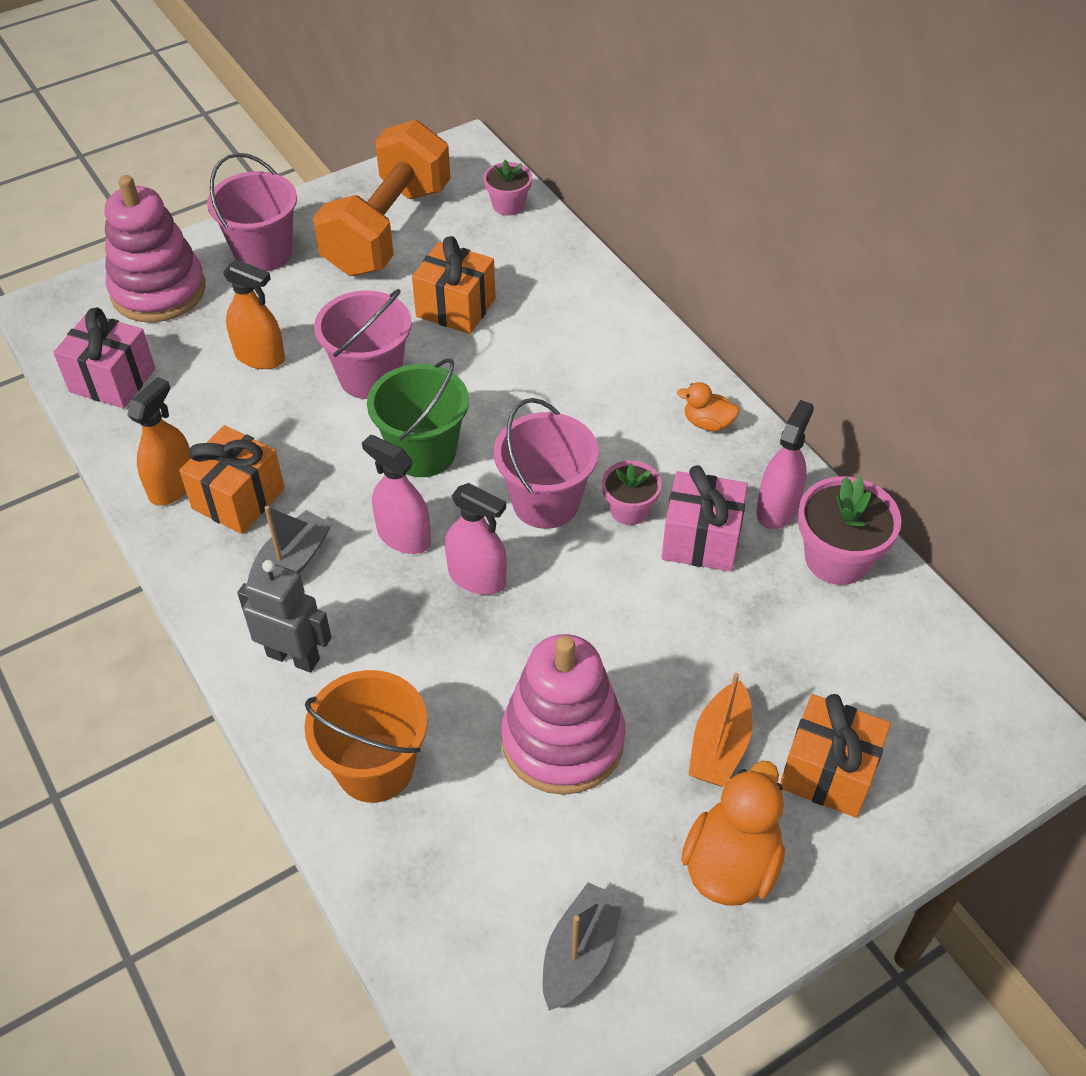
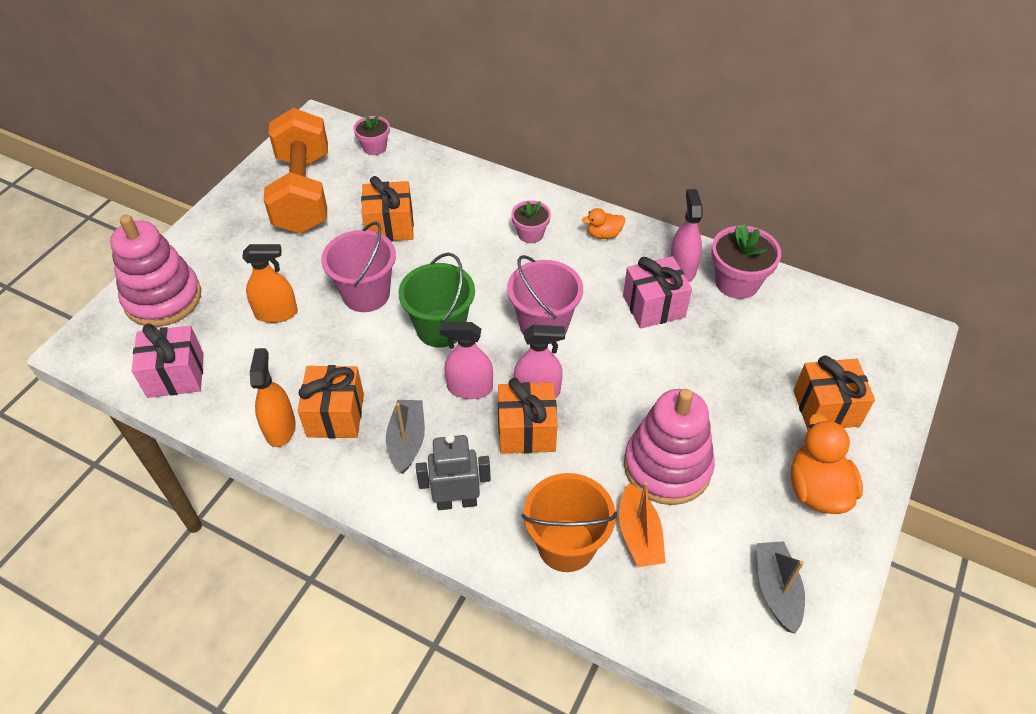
camera: 30 degrees left, 0 degrees up
(263, 253) = (224, 242): pink bucket -> none
(430, 616) = (526, 431): none -> orange gift
(629, 509) = (598, 307): pink flower pot -> pink flower pot (530, 234)
(719, 746) = (757, 423): orange boat -> orange boat (639, 535)

